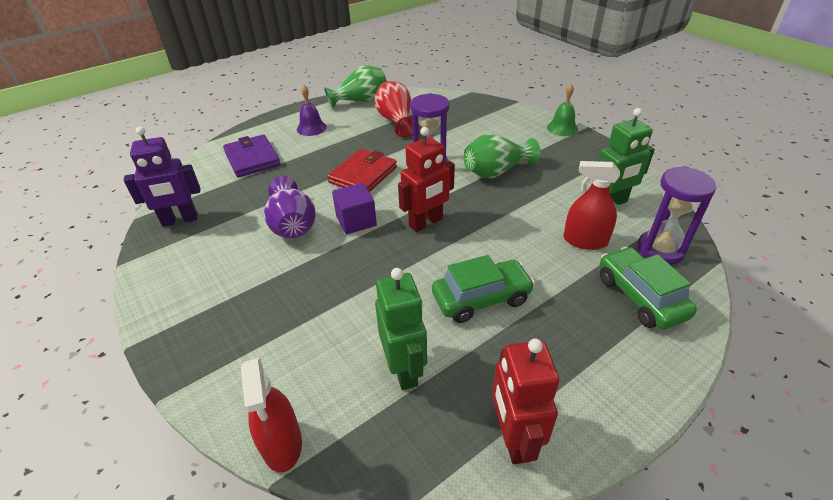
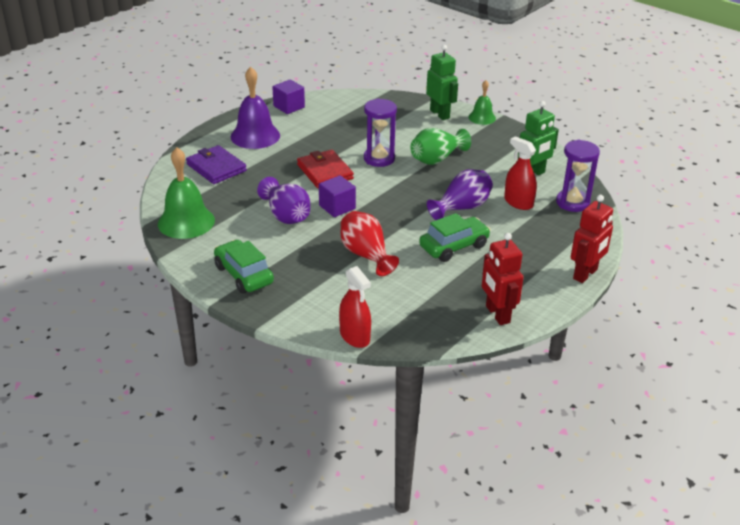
camera: 15 degrees left, 5 degrees down
(180, 220) = (186, 222): purple robot -> green bell
(311, 128) = (255, 136): purple bell -> purple bell, size x1.74
(361, 101) = (289, 107): green vase -> purple cube
(363, 175) = (325, 172): red wallet -> red wallet turned 45 degrees counterclockwise
(396, 121) = (332, 123): red vase -> red vase (366, 255)
(404, 369) = (416, 291): green robot -> green robot (440, 114)
(426, 222) = (394, 202): red robot -> red robot (585, 274)
(508, 240) = (462, 208): none -> purple vase
(585, 241) = (518, 202): red spray bottle -> red spray bottle turned 45 degrees clockwise
(640, 297) = (562, 233): green car -> green car (244, 275)

